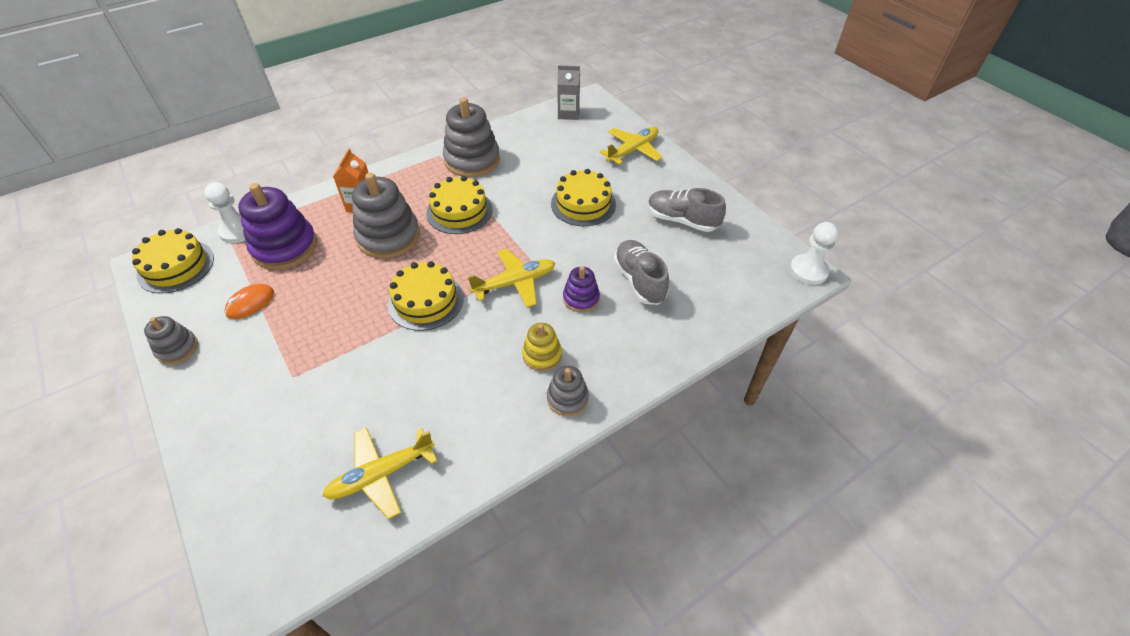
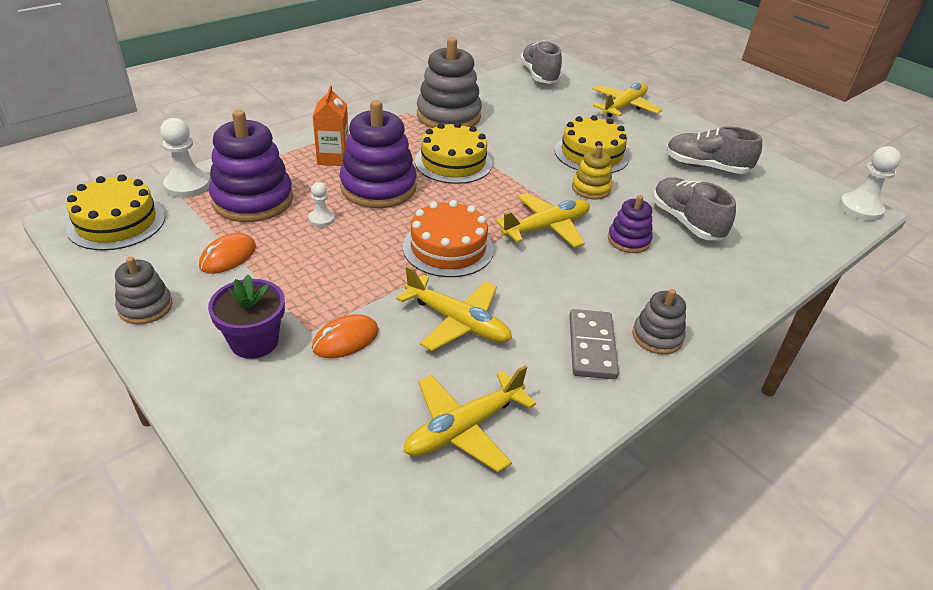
camera: 10 degrees left, 10 degrees down
(248, 385) = (254, 341): none -> purple flower pot
(317, 387) = (345, 339): none -> orange mouse
(333, 268) = (321, 219): none -> white pawn
(388, 236) = (378, 187): grey stacking toy -> purple stacking toy
(409, 374) = (457, 322): none -> yellow plane
(425, 301) = (448, 248): yellow cake -> orange cake
(509, 405) = (592, 346): none -> grey domino
(542, 355) = (608, 296): yellow stacking toy -> yellow stacking toy (591, 189)
(568, 113) = (539, 75): grey carton -> grey shoe

